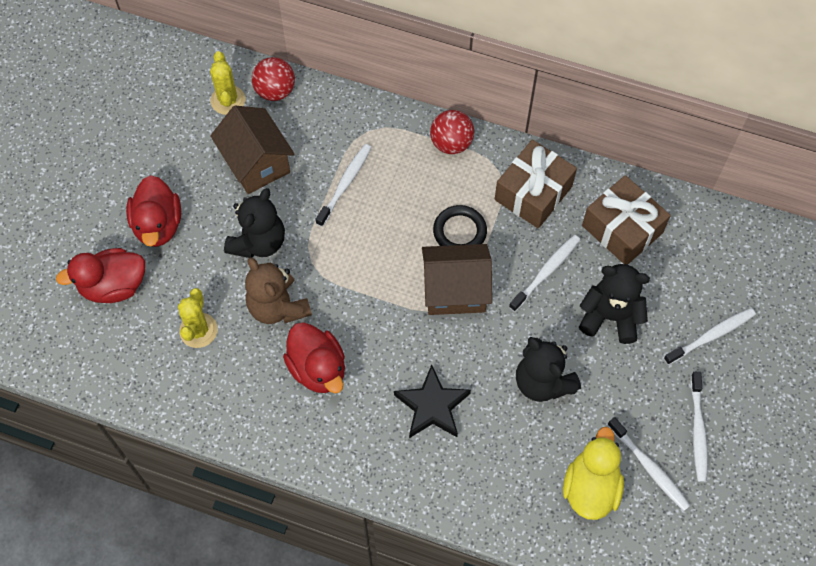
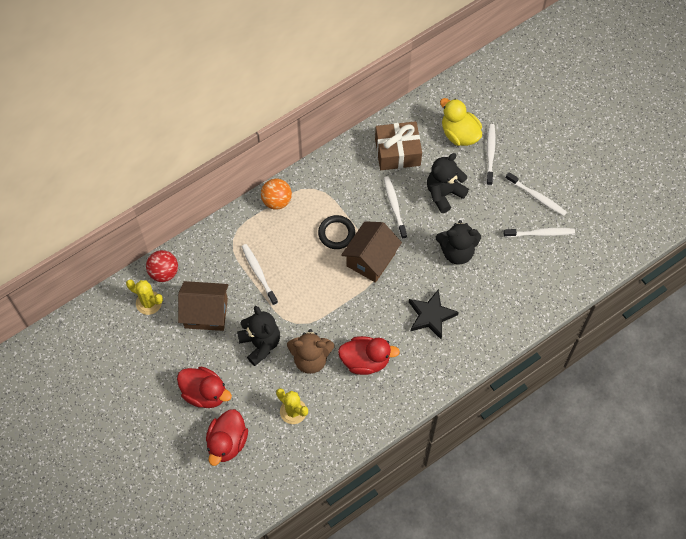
camera: 55 degrees left, 0 degrees up
(451, 143) = (277, 201): red ball -> orange ball
(533, 193) = (341, 180): brown gift -> none
(590, 487) = (531, 268): yellow duck -> yellow duck (459, 134)

